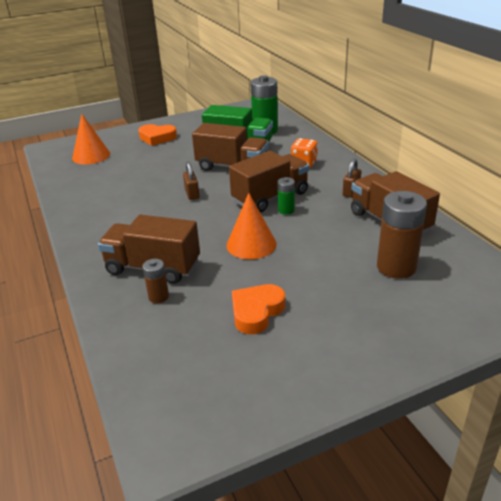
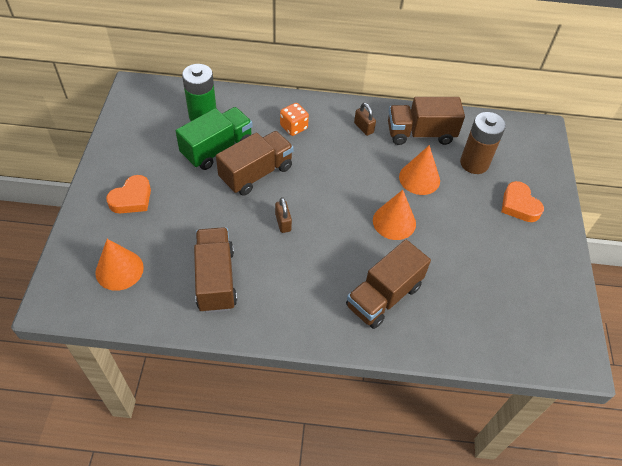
camera: 65 degrees left, 20 degrees up
(158, 297) = (426, 307): brown battery -> none
(192, 194) = (283, 222): brown padlock -> brown padlock turned 60 degrees clockwise
(256, 312) = (478, 258): orange heart -> orange heart (519, 205)
(270, 197) = (333, 176): brown truck -> brown truck (216, 279)
(286, 210) = (361, 177): green battery -> none
(326, 240) = (419, 178): none -> orange cone

